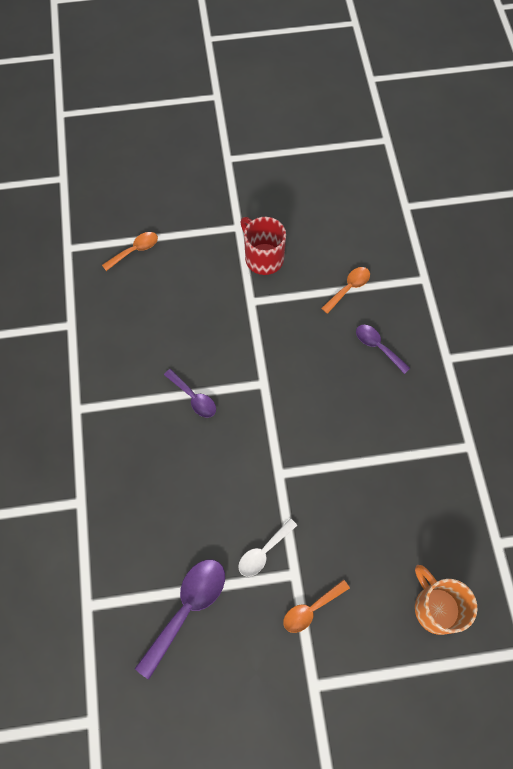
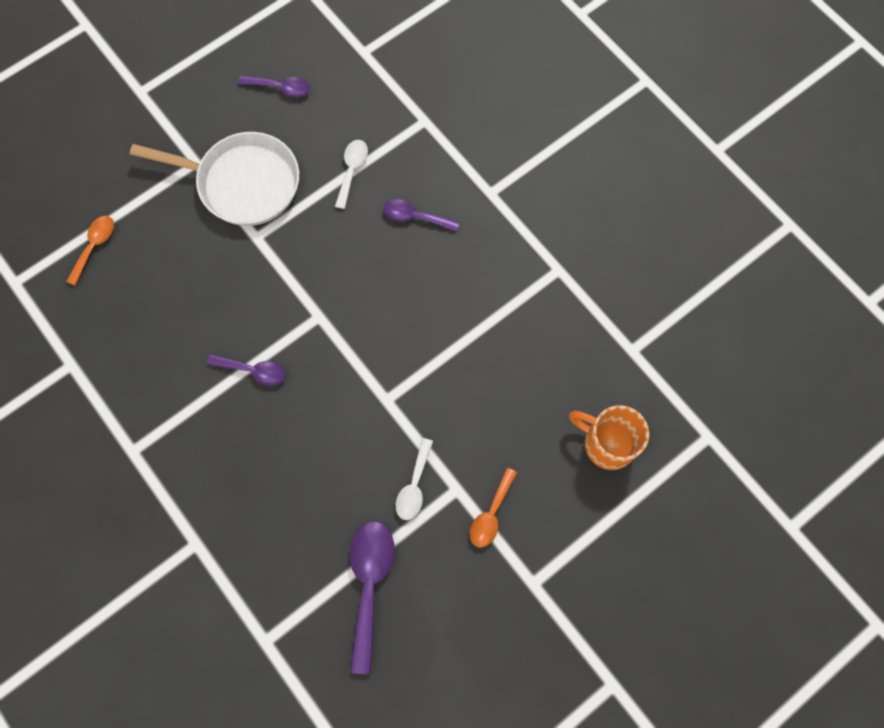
camera: 30 degrees left, 5 degrees up
(263, 257) = (242, 183): red mug -> white pan
(329, 203) = (280, 88): none -> purple spoon
(348, 288) = (352, 170): orange spoon -> white spoon

